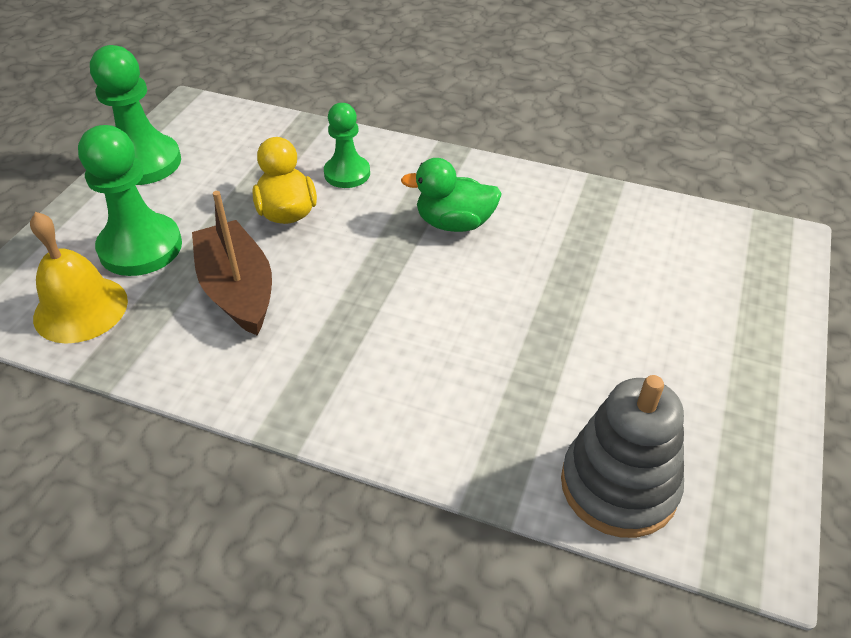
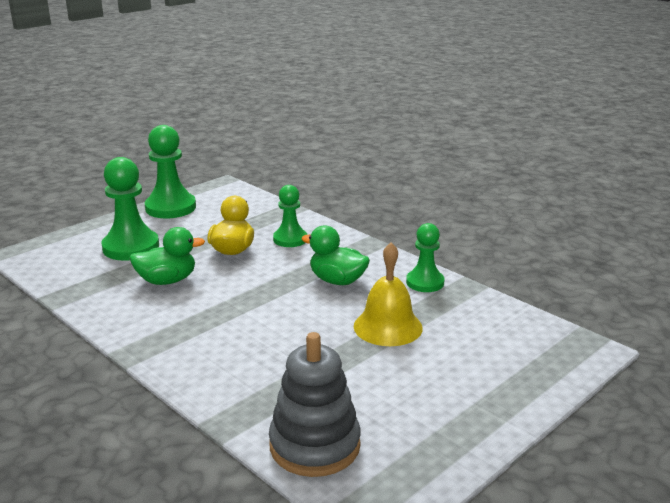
camera: 25 degrees right, 20 degrees down
(80, 309) = (72, 267): yellow bell -> yellow bell (388, 326)
(238, 290) = (167, 281): brown boat -> green duck
(554, 196) = (425, 282): none -> green pawn

